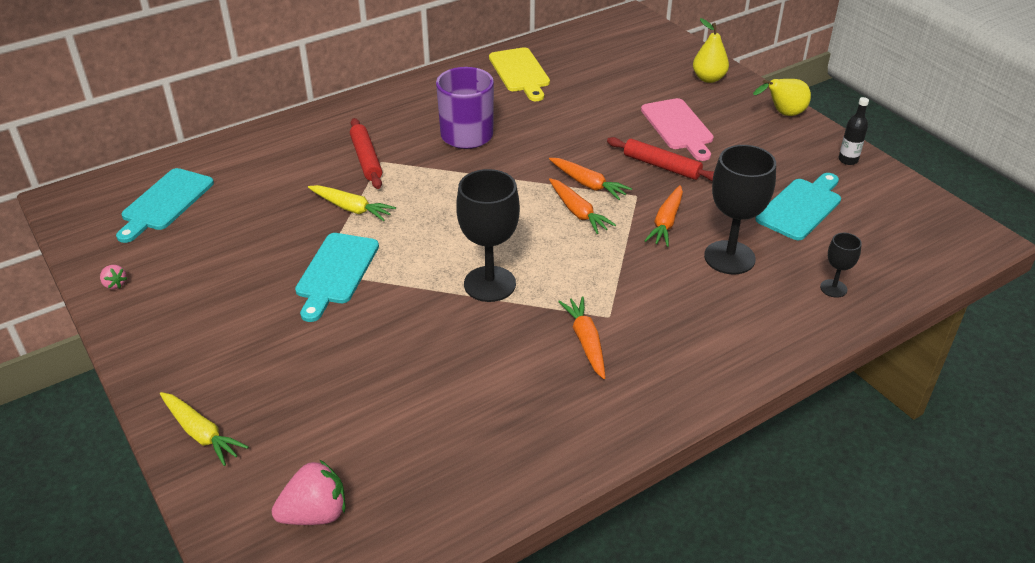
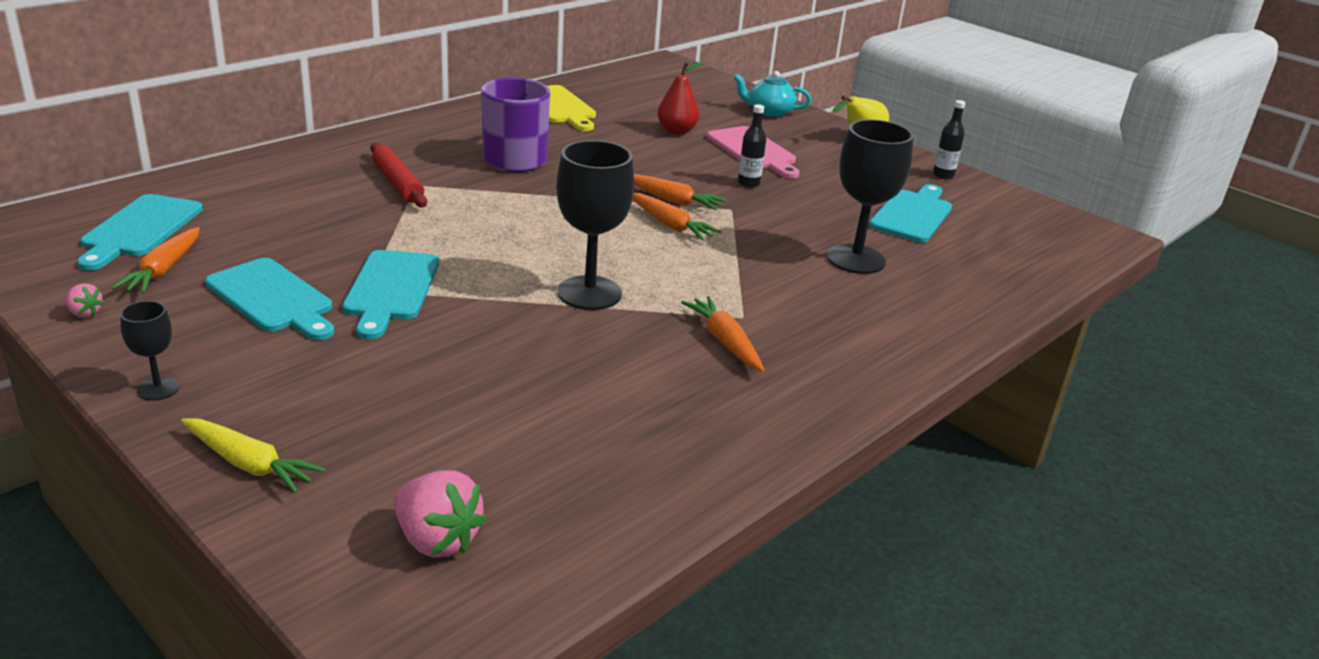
camera: 15 degrees left, 10 degrees down
(247, 277) = (273, 298): none -> turquoise cutting board
(315, 514) = (437, 540): pink strawberry -> pink strawberry turned 75 degrees clockwise
(351, 208) = (392, 228): yellow carrot -> none
(616, 102) = (676, 131): none -> red pear
(661, 166) = (748, 183): red rolling pin -> black bottle
(666, 222) = (773, 231): orange carrot -> orange carrot (163, 270)
(708, 78) = (769, 111): yellow pear -> turquoise teapot
(833, 288) = (978, 282): black goblet -> black goblet (158, 389)

